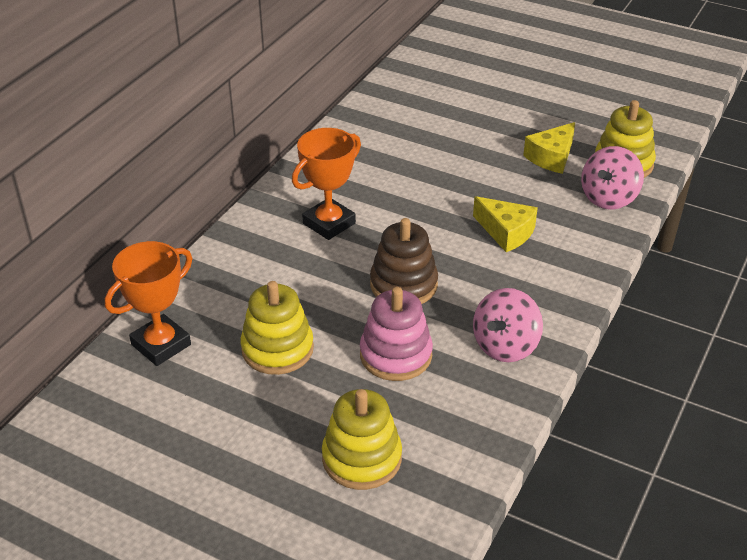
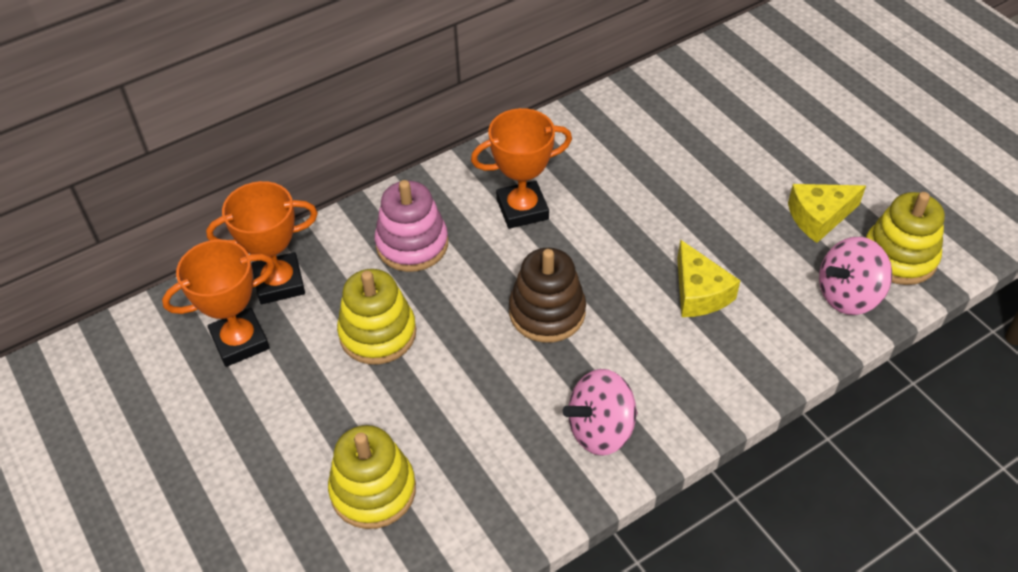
camera: 30 degrees right, 10 degrees up
(159, 400) = (240, 341): none -> orange trophy
(396, 355) = (483, 390): pink stacking toy -> pink stacking toy (412, 244)

